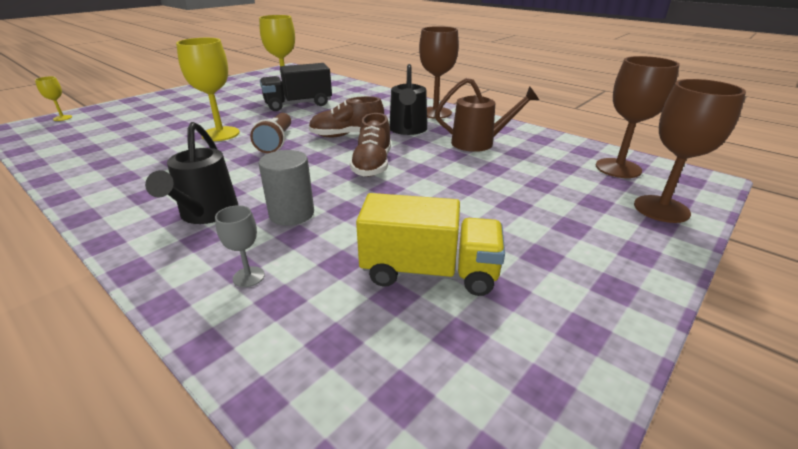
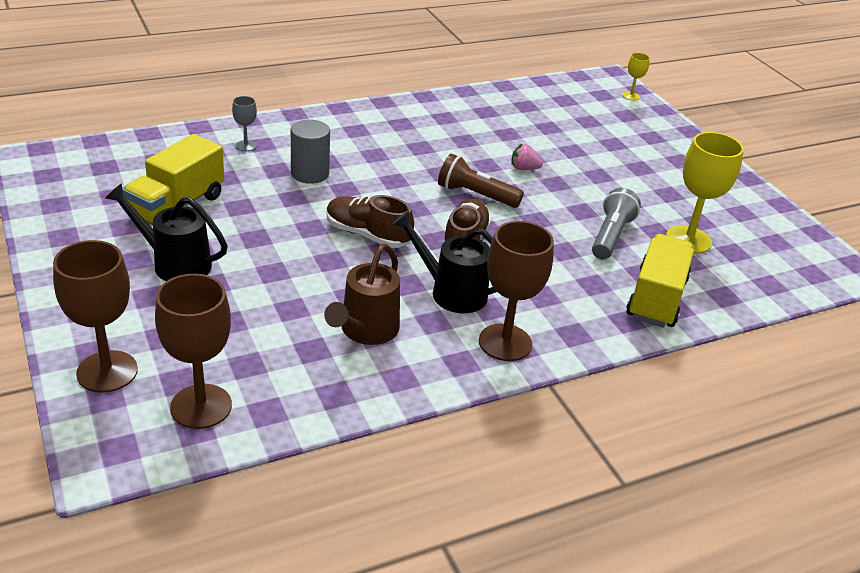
camera: 110 degrees right, 5 degrees up
(206, 214) = (343, 142): black watering can -> black watering can (174, 263)
(220, 134) = (524, 169): yellow goblet -> pink strawberry
(298, 104) = (611, 236): black truck -> grey flashlight
(353, 92) = (656, 299): none -> yellow truck

